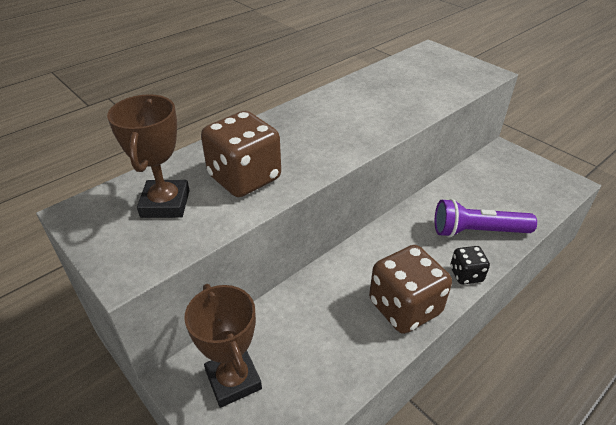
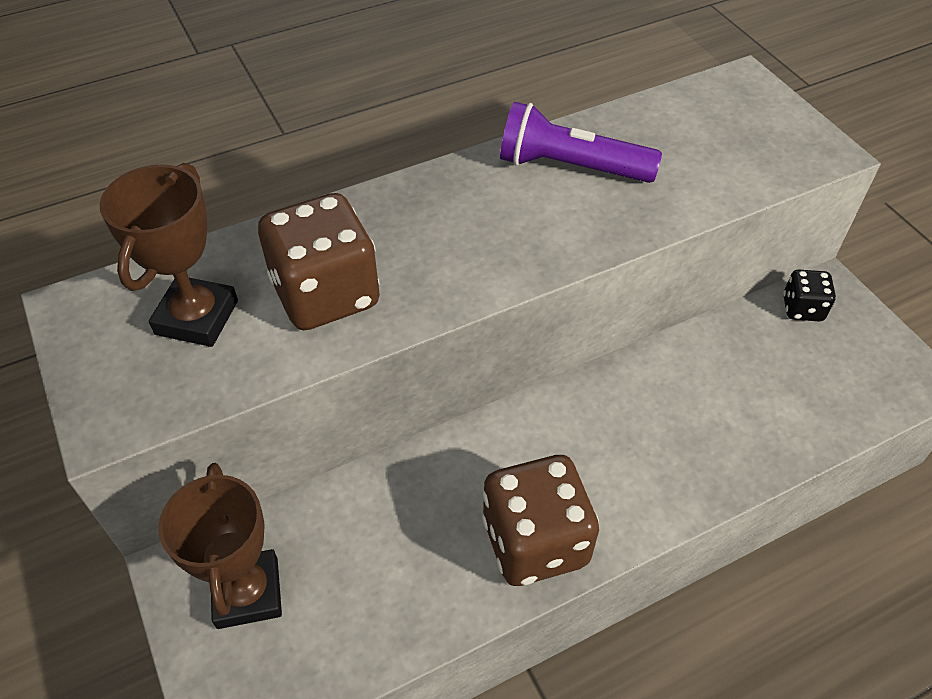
camera: 15 degrees right, 10 degrees up
(466, 274) = (656, 509): black dice -> black dice (802, 308)
(477, 231) = (710, 436): purple flashlight -> purple flashlight (570, 167)

